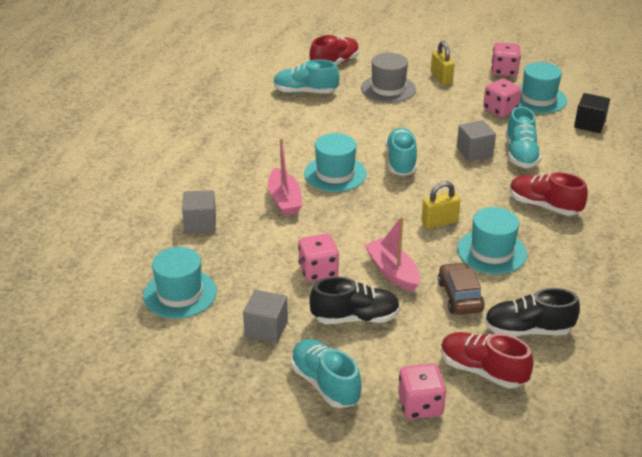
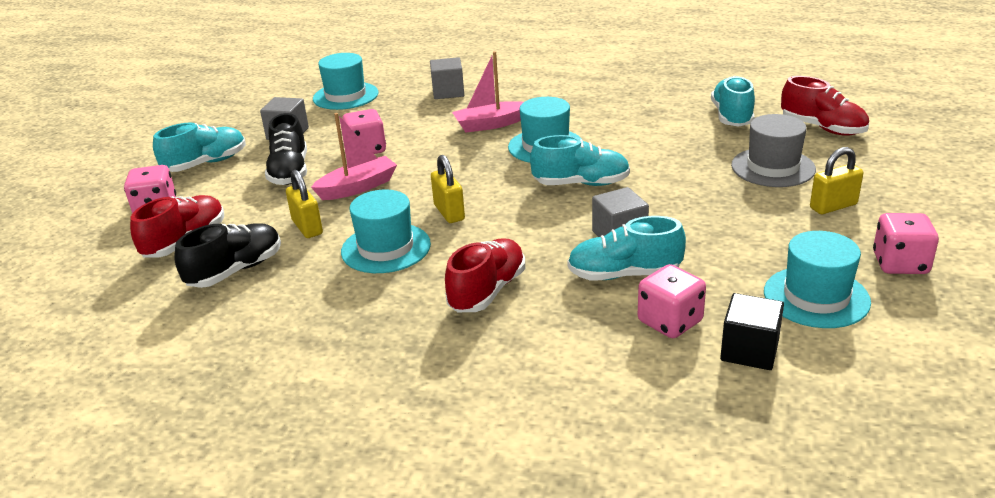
camera: 90 degrees right, 5 degrees down
(459, 296) = (307, 227): brown car -> yellow padlock
(500, 110) = (756, 258): pink dice -> pink dice (670, 322)
(528, 330) = (236, 271): black shoe -> black shoe turned 45 degrees clockwise

